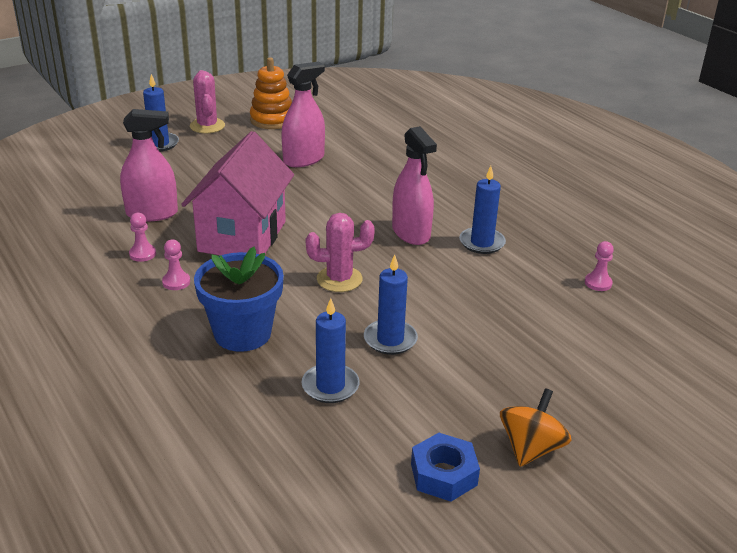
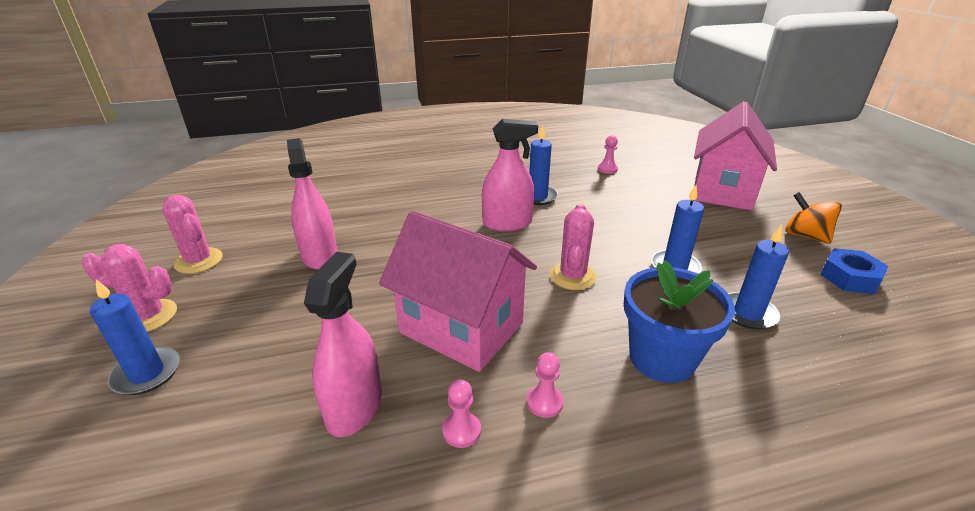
camera: 70 degrees left, 0 degrees up
(272, 120) = (199, 261): orange stacking toy -> pink cactus
(614, 380) = (722, 191): none -> pink house

